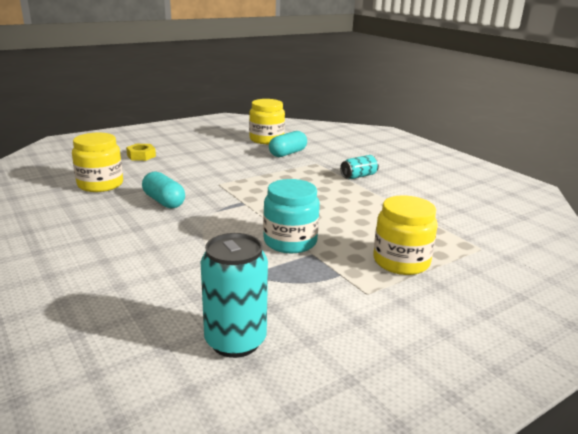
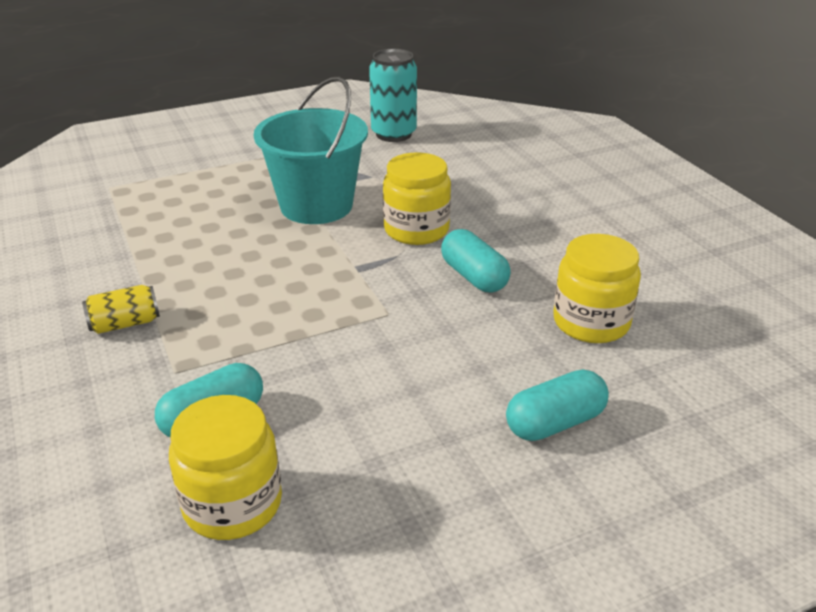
camera: 170 degrees left, 10 degrees up
(141, 156) = (555, 423): yellow nut -> turquoise capsule
(290, 241) = (316, 206): turquoise jar -> turquoise bucket
(359, 176) = (125, 323): turquoise can -> yellow can
(401, 261) = (212, 179): yellow jar -> yellow jar (416, 230)

